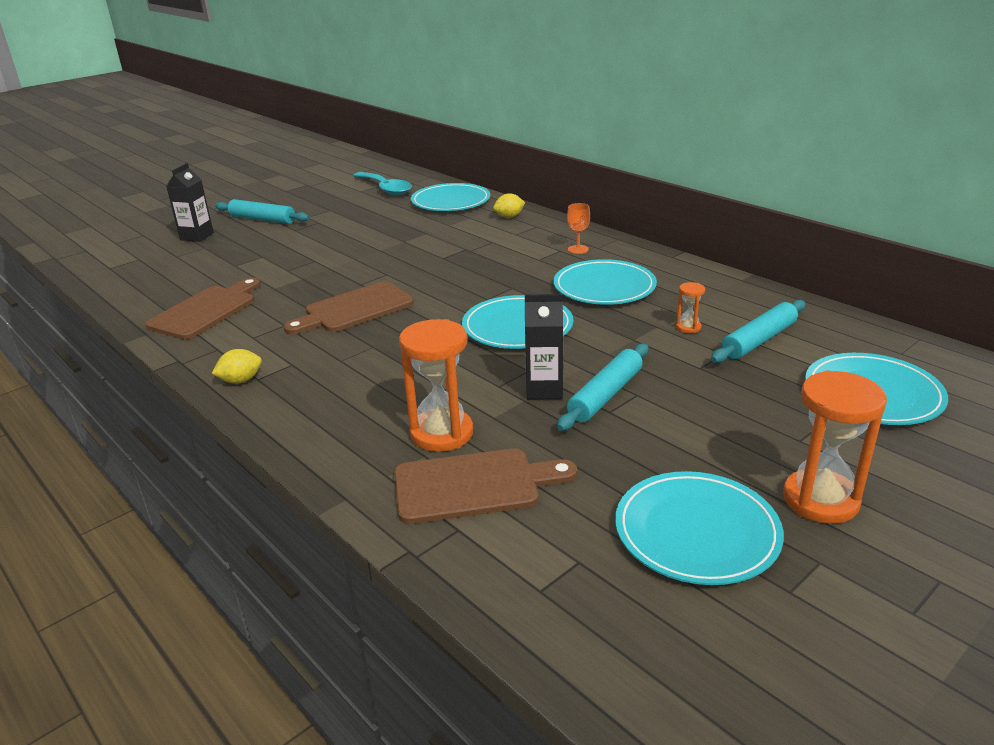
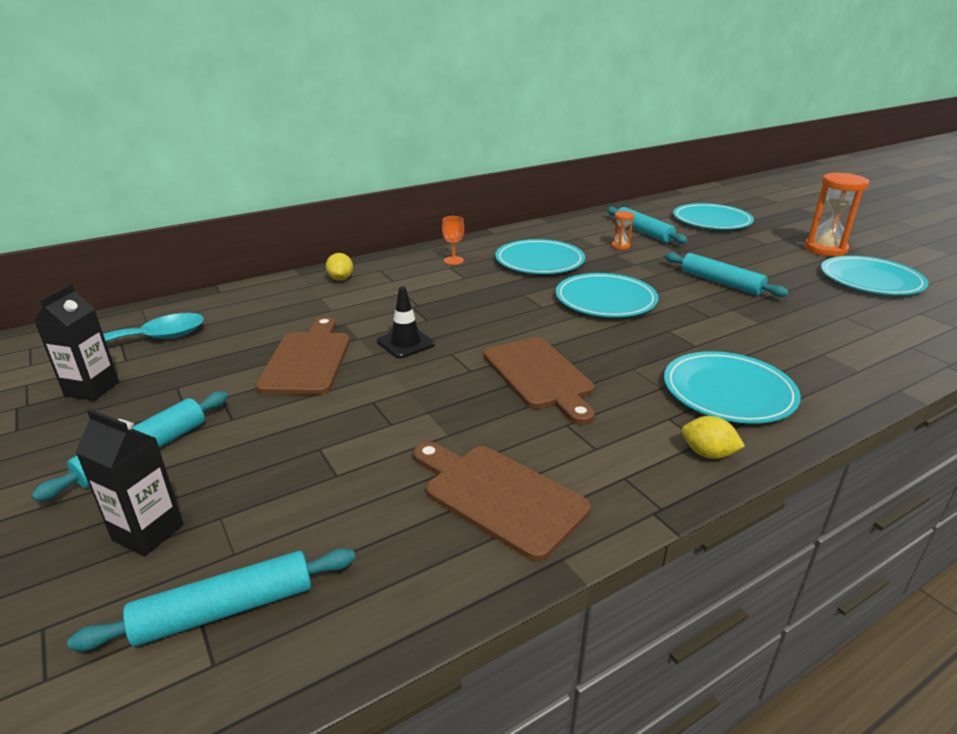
camera: 80 degrees left, 0 degrees up
(139, 263) = (225, 610): none -> turquoise rolling pin
(241, 380) = (708, 453): yellow lemon -> yellow lemon turned 45 degrees counterclockwise
(399, 257) = (405, 343): none -> black traffic cone
(441, 433) = (789, 344): orange hourglass -> none
(450, 201) = (254, 303): turquoise plate -> turquoise plate (728, 391)
(473, 485) = (856, 337): brown cutting board -> brown cutting board (308, 360)
(544, 389) = (715, 300): black carton -> black carton (92, 389)

